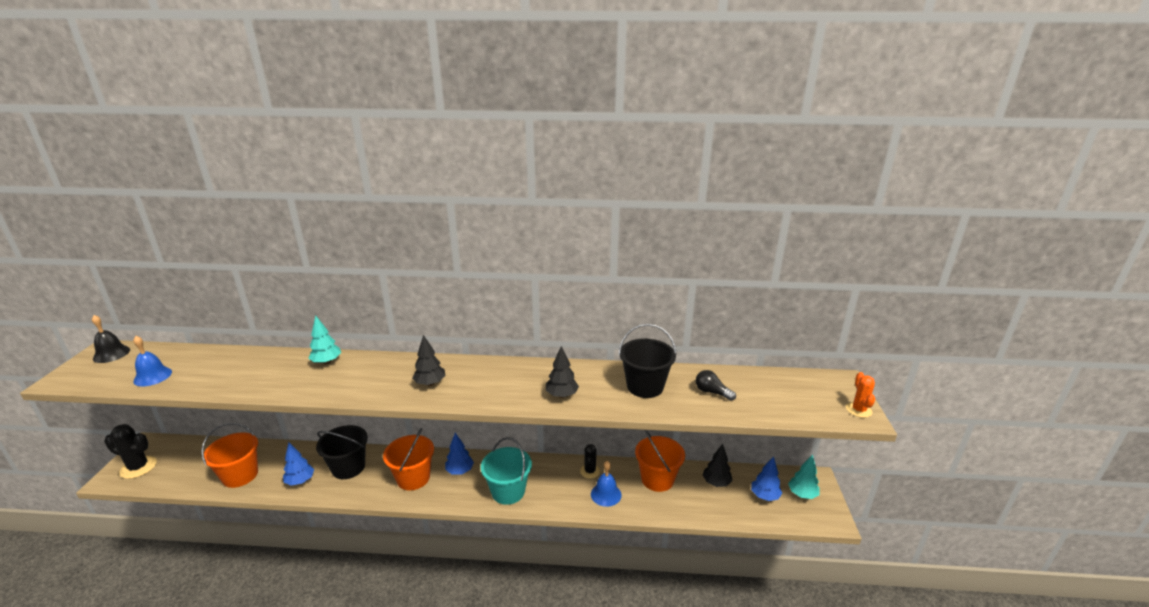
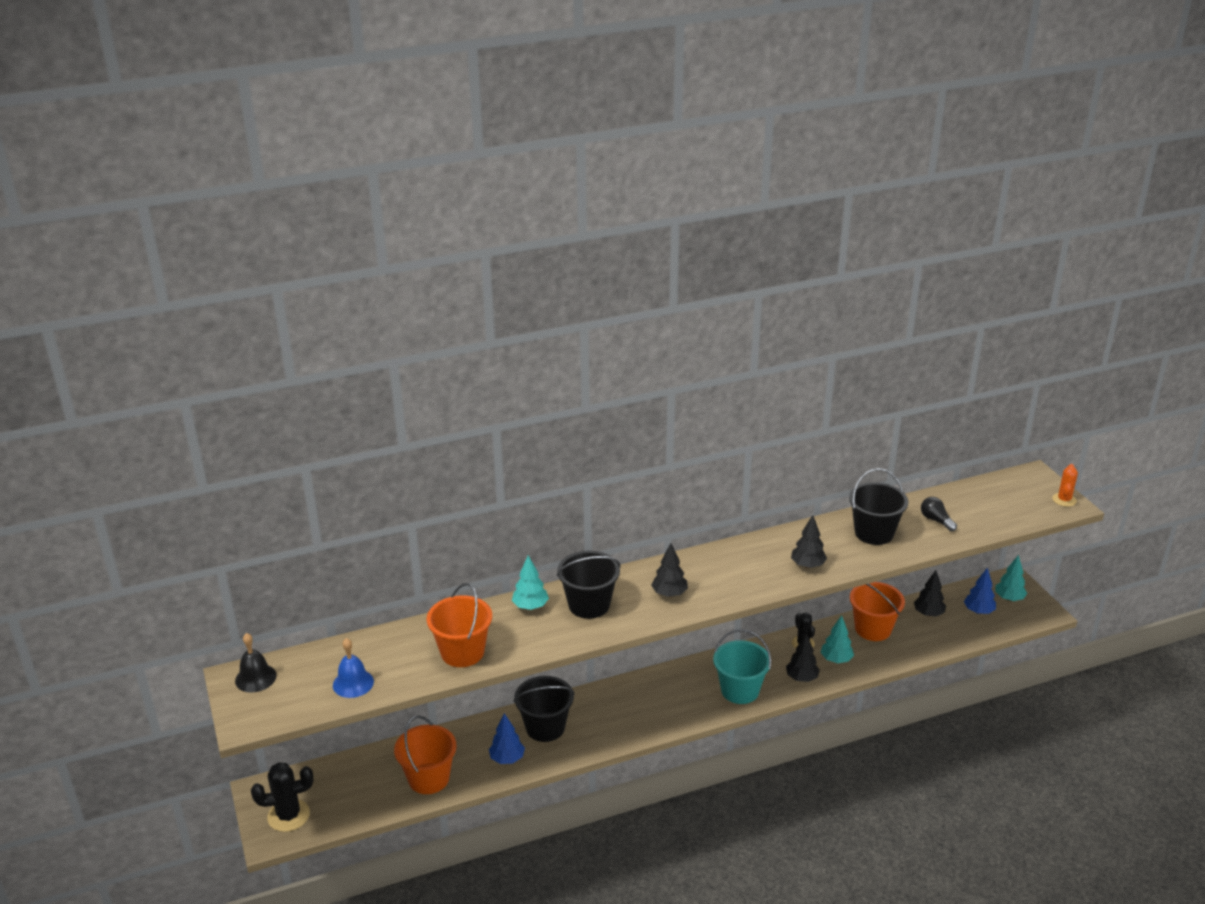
camera: 25 degrees left, 5 degrees up
(365, 373) = (589, 605): none -> black bucket
(413, 478) = (629, 712): orange bucket -> orange bucket (462, 652)
(460, 471) = (671, 689): blue tree -> none
(565, 499) = (801, 678): none -> black tree
(606, 494) = (836, 660): blue bell -> turquoise tree
(712, 392) = (936, 520): black light bulb -> black light bulb turned 45 degrees clockwise
(858, 410) = (1064, 500): orange cactus -> orange cactus turned 45 degrees clockwise

